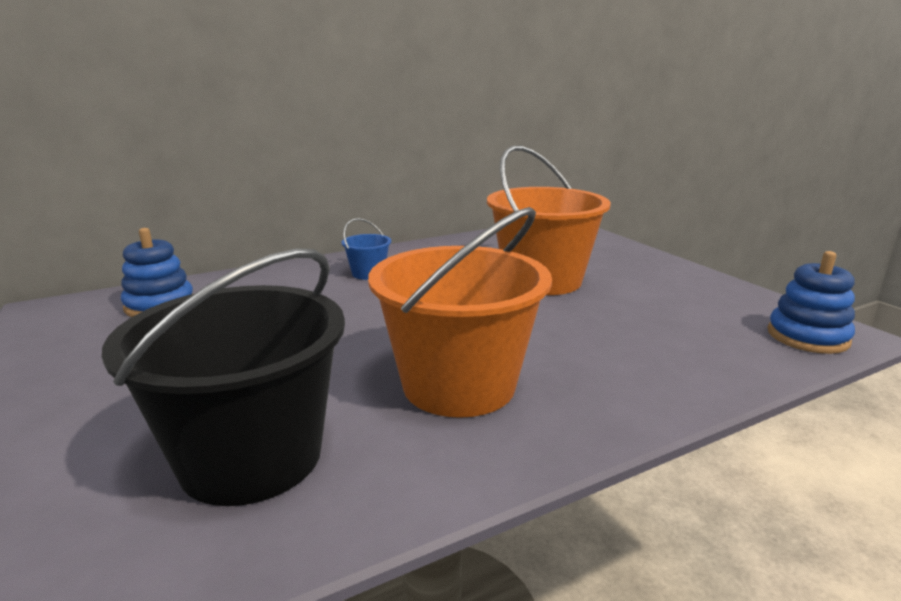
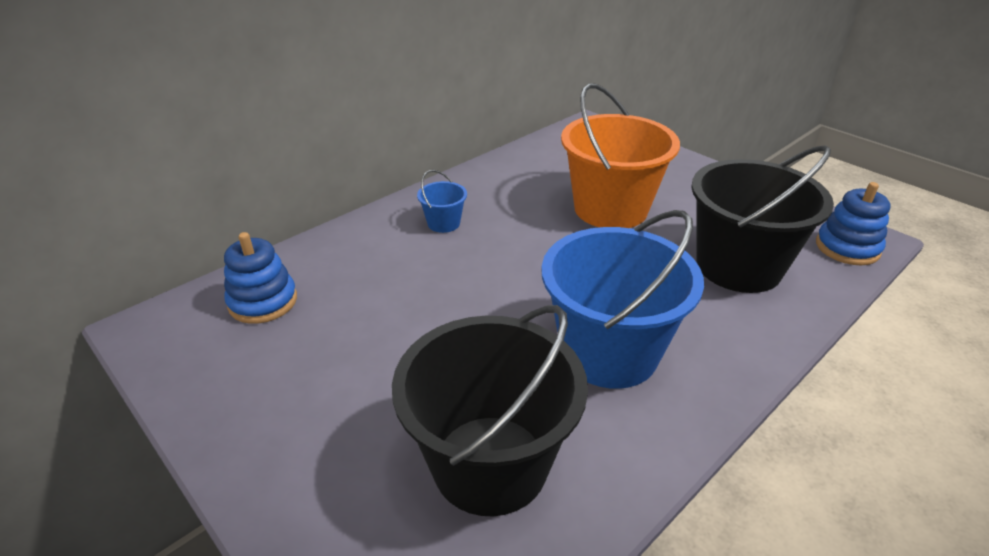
camera: 15 degrees left, 15 degrees up
(459, 385) = (609, 352): orange bucket -> blue bucket
(659, 336) = (738, 266): none -> black bucket

